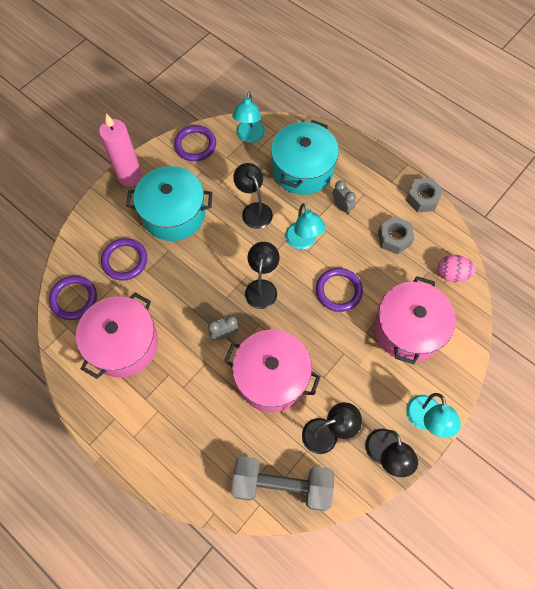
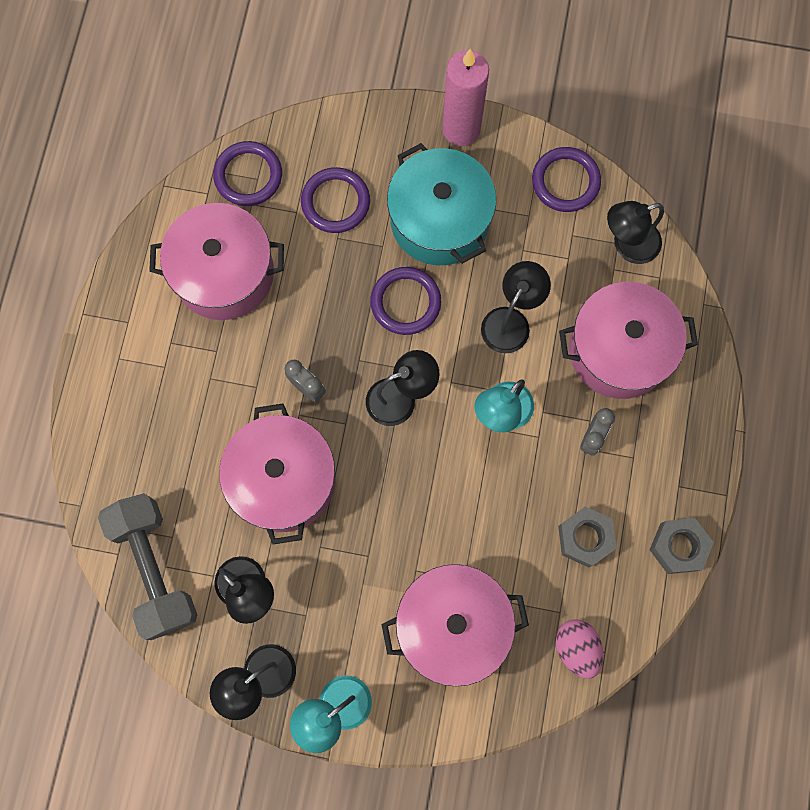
camera: 60 degrees right, 10 degrees up
(249, 136) = (627, 245): turquoise lamp -> black lamp
(302, 169) = (619, 350): turquoise pot -> pink pot
(338, 291) = (455, 502): purple ring -> purple ring (405, 302)

